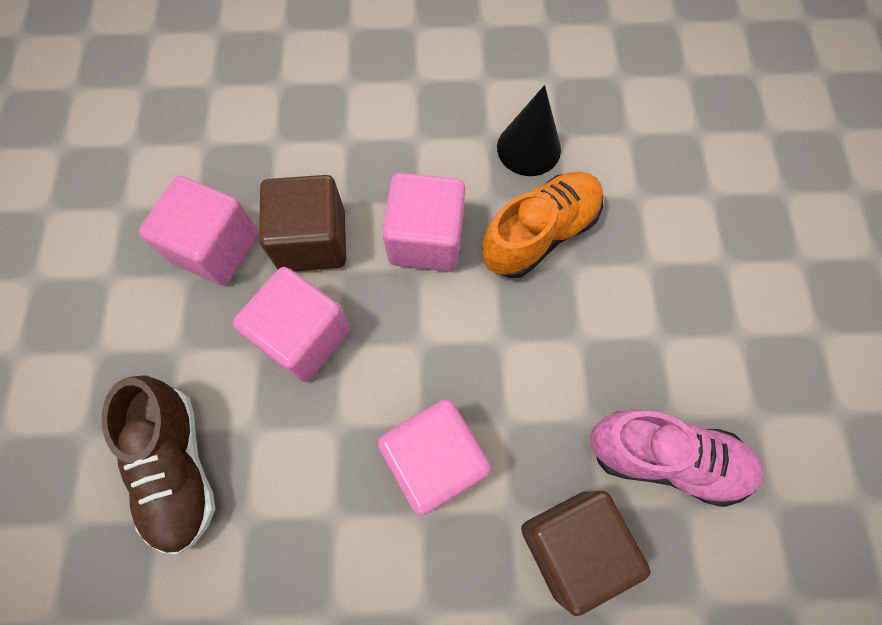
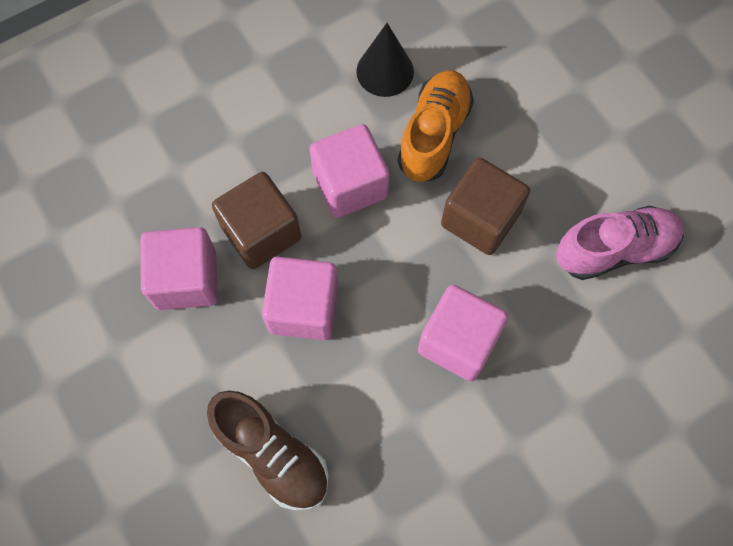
camera: 30 degrees left, 0 degrees up
(571, 545) = (586, 343): brown cube -> brown cube (480, 219)

